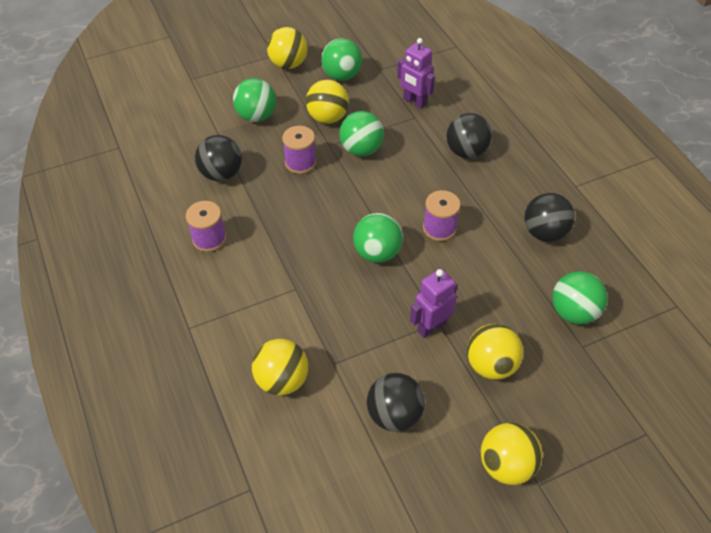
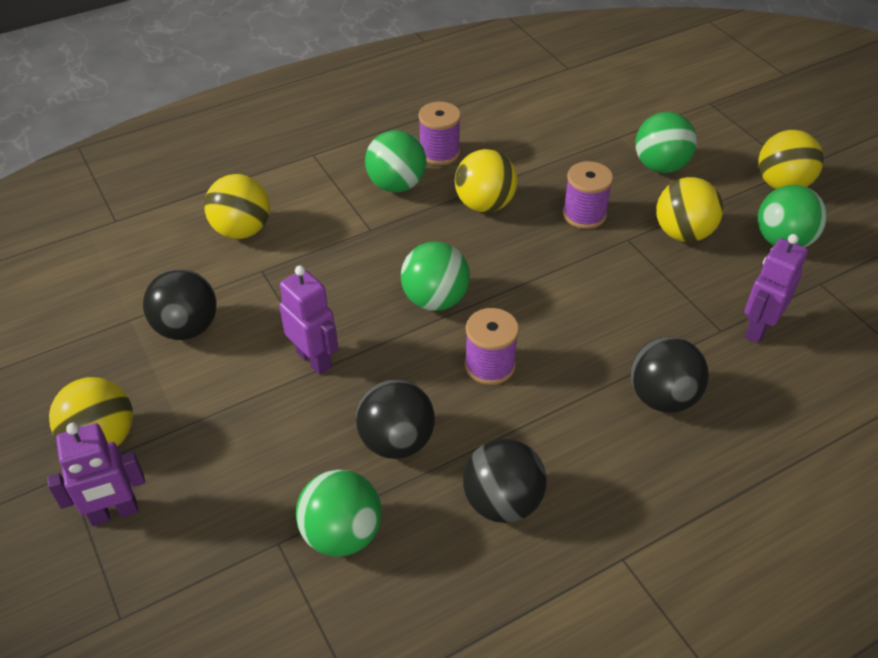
camera: 85 degrees right, 5 degrees down
(221, 174) = (545, 149): black ball -> black ball (396, 441)
(361, 149) = (628, 272): green ball -> green ball (396, 185)
(490, 365) = (251, 425): yellow ball -> yellow ball (484, 205)
(570, 447) = (114, 513): none -> purple robot

